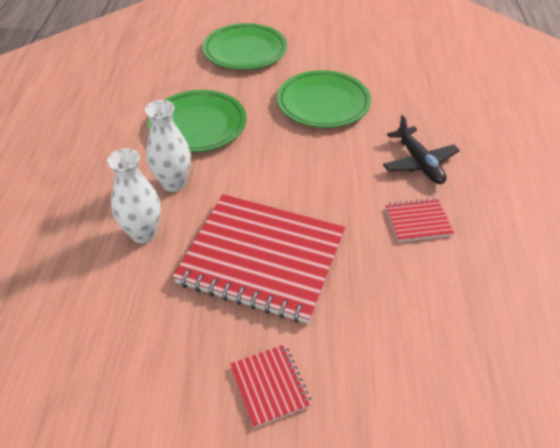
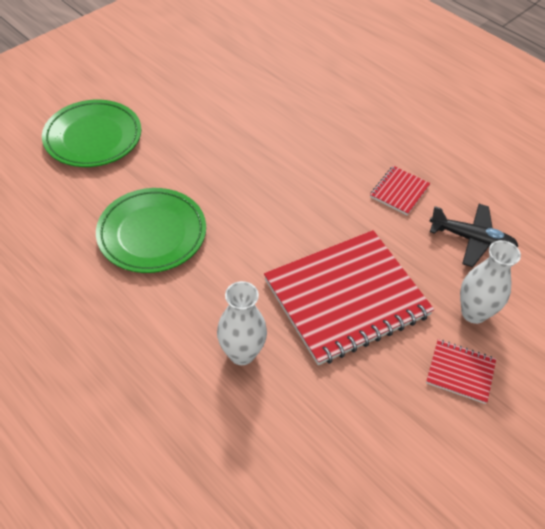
camera: 50 degrees left, 5 degrees up
(174, 183) = (205, 296): white vase -> white vase (473, 313)
(323, 103) = (224, 144): green plate -> none
(419, 163) = (348, 147): black plane -> black plane (472, 239)

